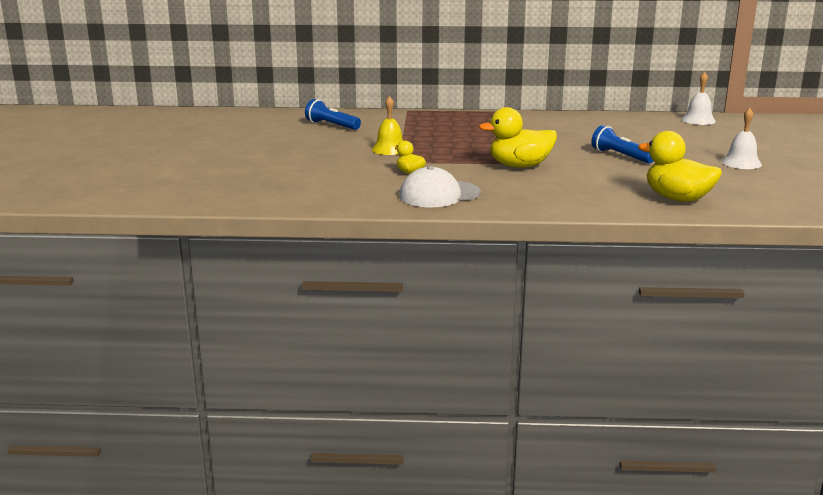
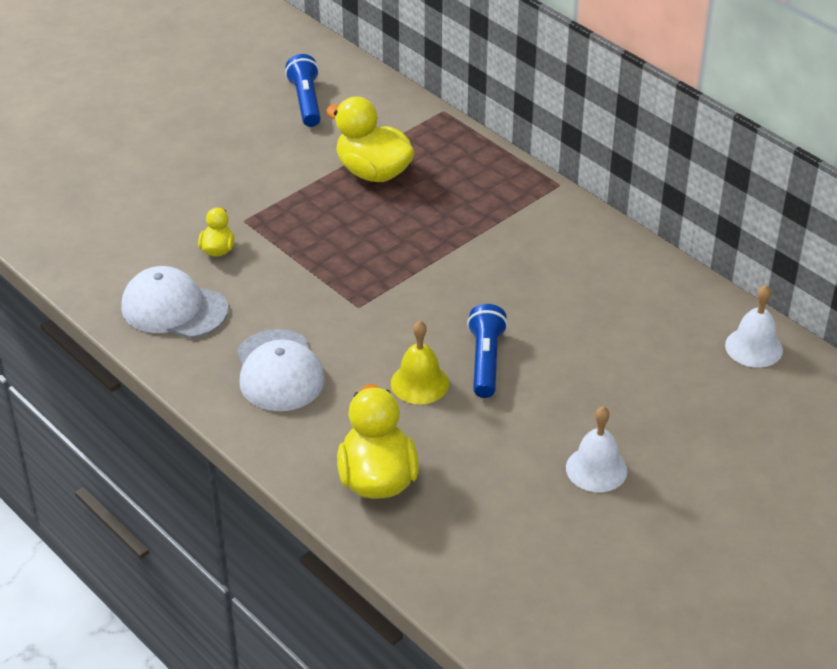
camera: 45 degrees right, 20 degrees up
(389, 149) = (278, 189): yellow bell -> yellow bell (419, 383)
(519, 166) = (342, 307): yellow duck -> yellow duck (373, 172)
(545, 191) = (279, 371): none -> white cap

